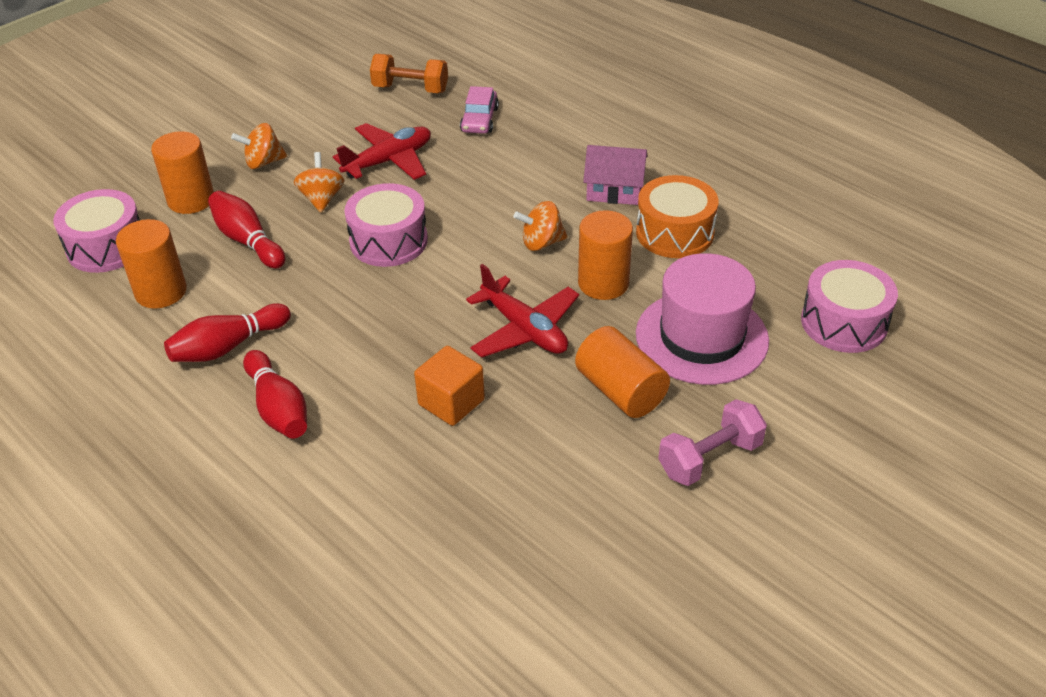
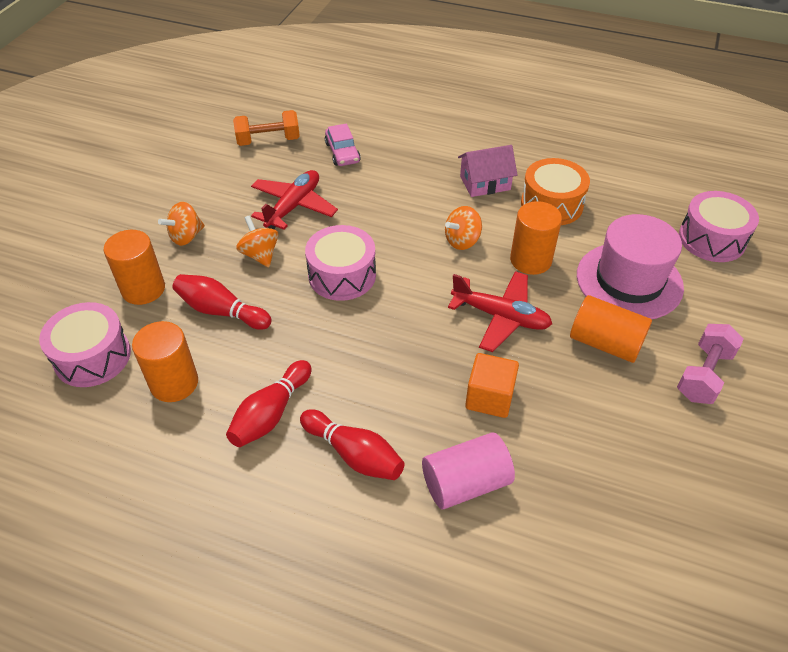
camera: 25 degrees left, 5 degrees up
(366, 471) = (465, 483): none -> pink cylinder

